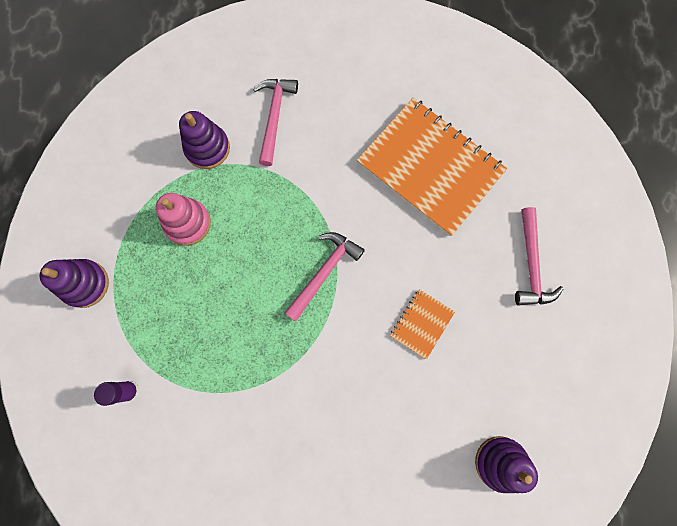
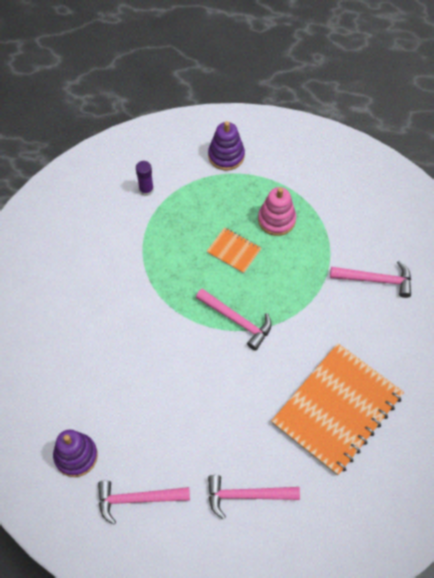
camera: 90 degrees right, 15 degrees down
(207, 148) = (342, 230): purple stacking toy -> none
(422, 324) = (193, 397): orange notebook -> orange notebook (234, 251)
(545, 385) = (137, 499): none -> pink hammer

